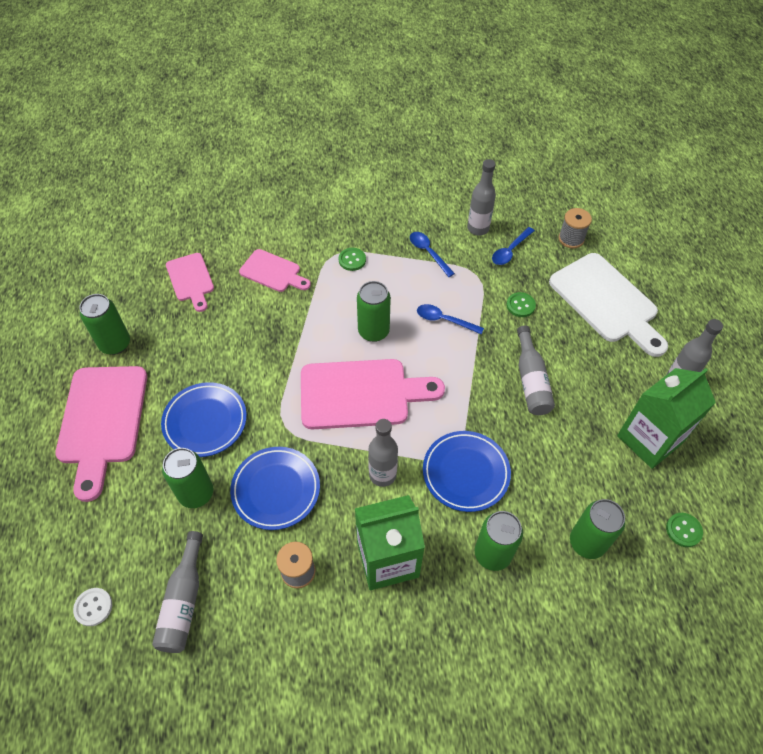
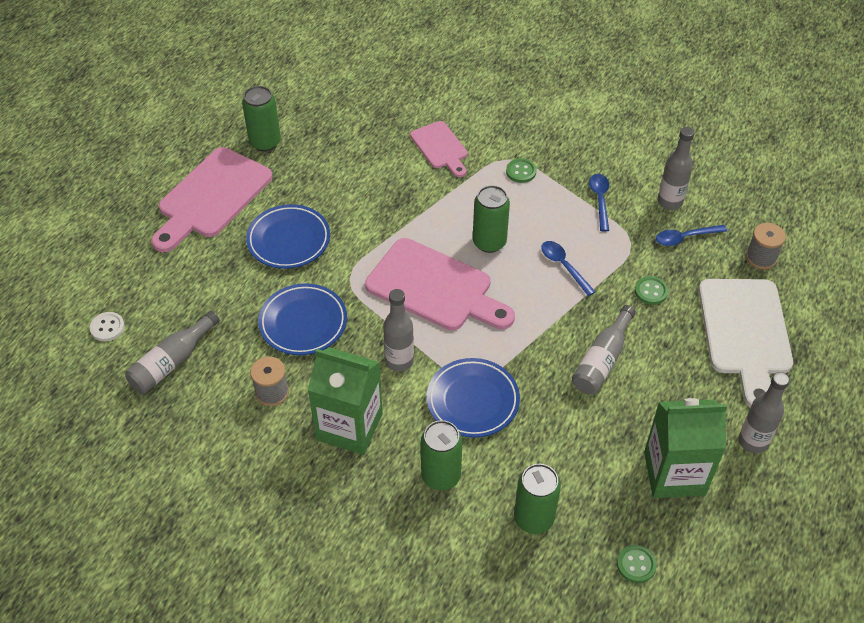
camera: 35 degrees right, 5 degrees down
(191, 280) = (365, 120): pink cutting board -> none
(196, 493) = (240, 290): green can -> none

